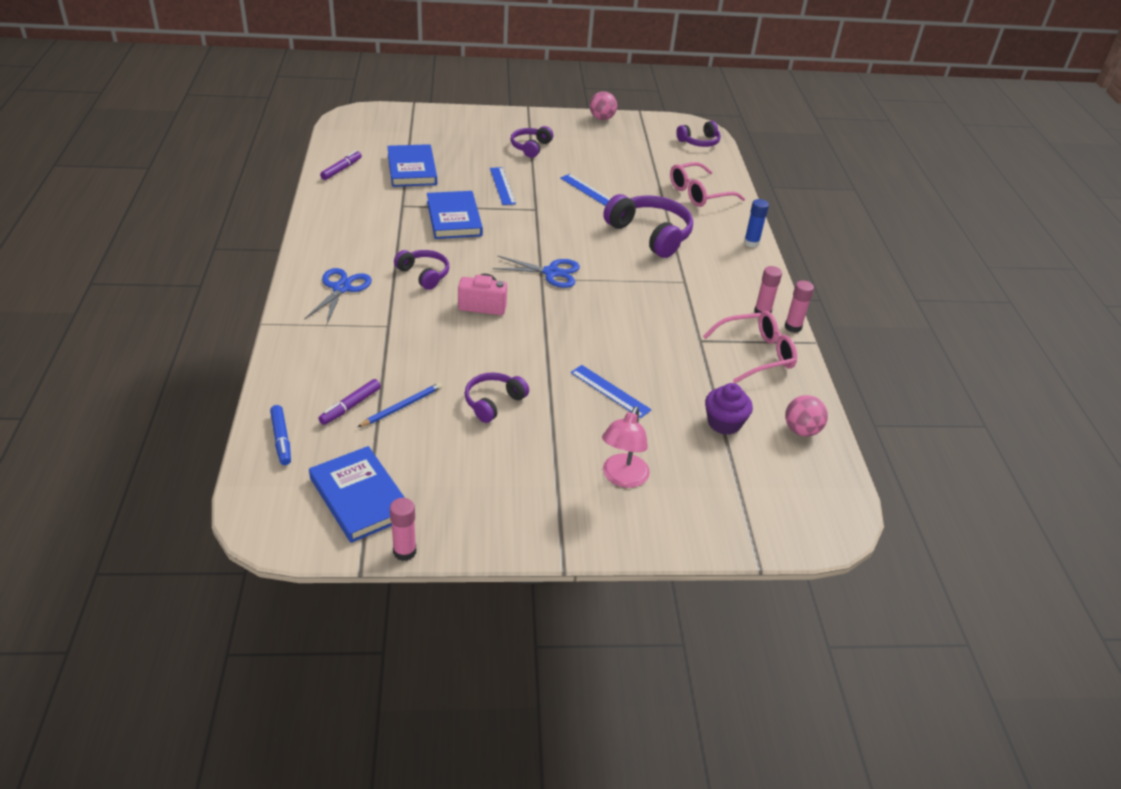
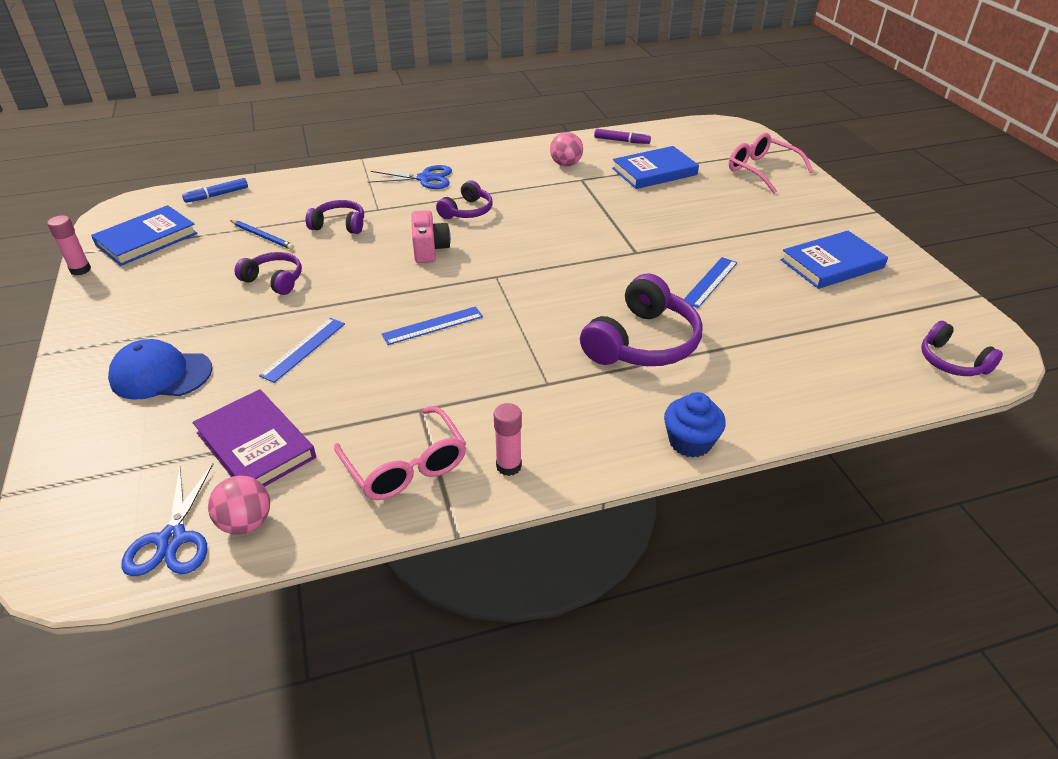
camera: 80 degrees right, 0 degrees up
(350, 406) = (260, 214): purple marker -> none
(454, 218) = (578, 209): blue book -> blue book (832, 264)
(502, 186) = (668, 224): blue ruler -> blue ruler (433, 325)
(530, 147) = (774, 228): purple headphones -> purple headphones (339, 225)
(551, 273) = (510, 281): blue scissors -> blue scissors (172, 540)
(602, 118) = (913, 267): pink ball -> pink ball (566, 164)
(622, 478) = (161, 374): pink lamp -> blue cap
(698, 193) = (789, 375): pink glasses -> pink glasses (761, 170)
(724, 423) = (256, 445): purple cupcake -> purple book
(751, 243) = (690, 442): blue glue stick -> blue cupcake
(793, 327) = (485, 503): pink glue stick -> none

